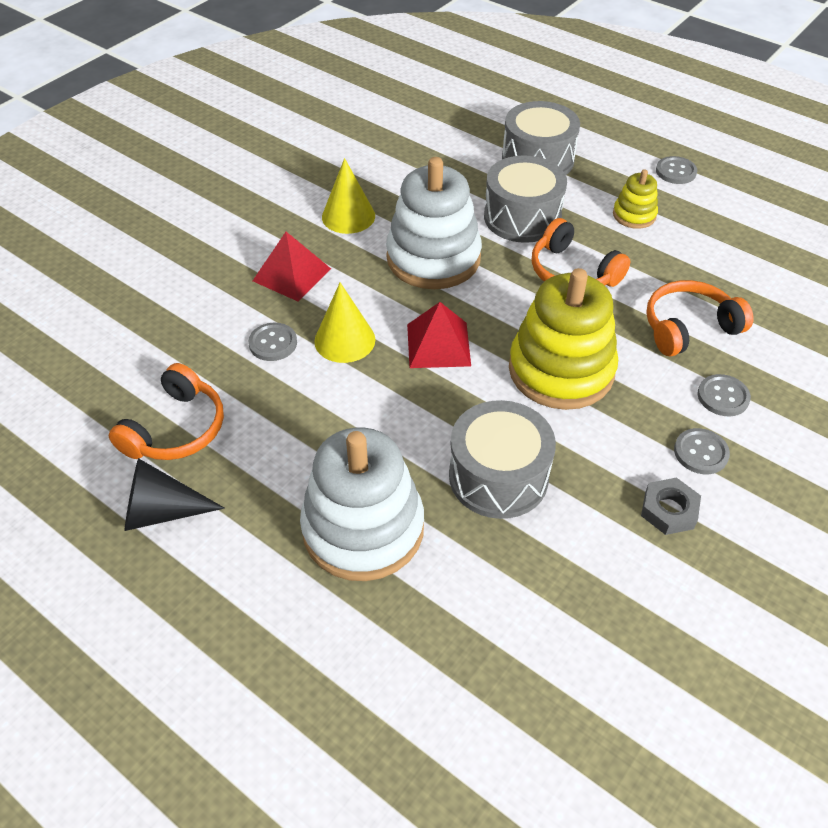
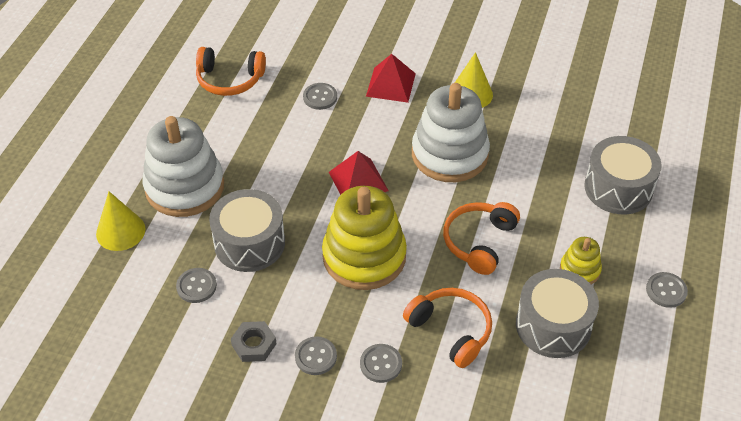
camera: 70 degrees right, 0 degrees up
(162, 511) = (167, 96): black cone -> none
(344, 340) = (339, 131): yellow cone -> yellow cone (120, 231)
(522, 217) = (531, 195): grey drum -> grey drum (553, 325)
(554, 553) = (196, 286): none -> grey button

